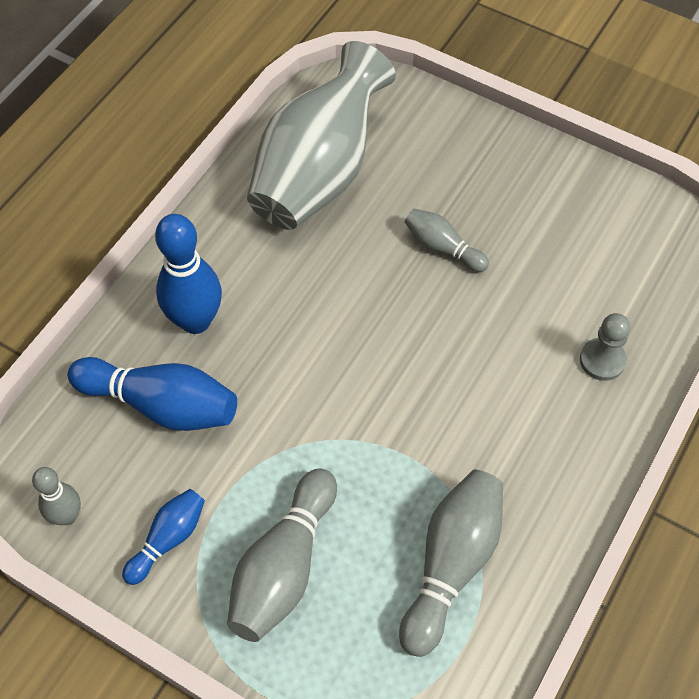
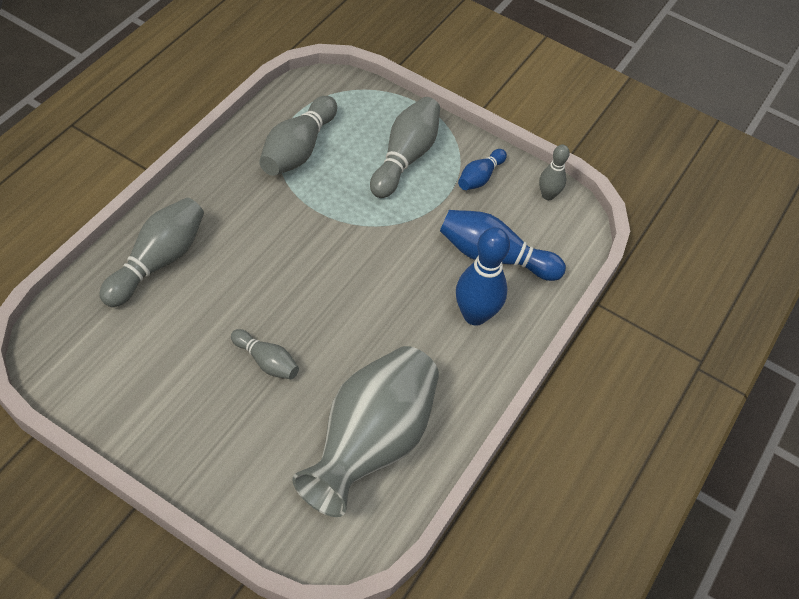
camera: 175 degrees right, 5 degrees down
(602, 360) = (158, 261): grey pawn -> grey bowling pin

